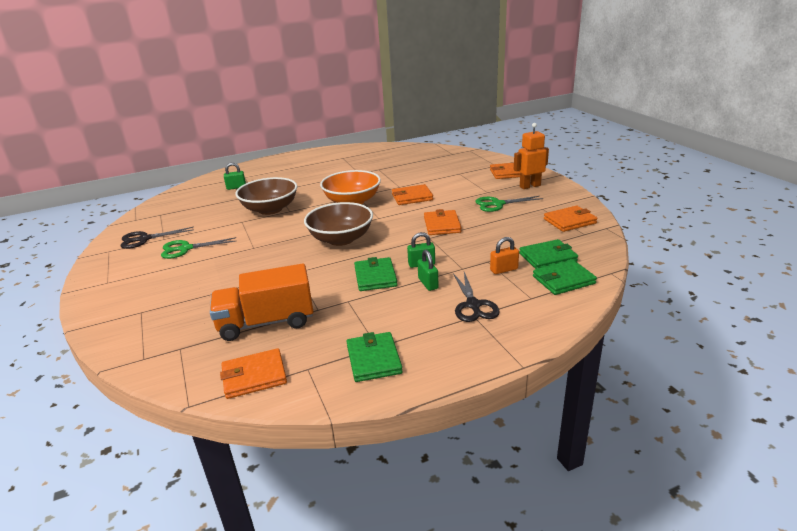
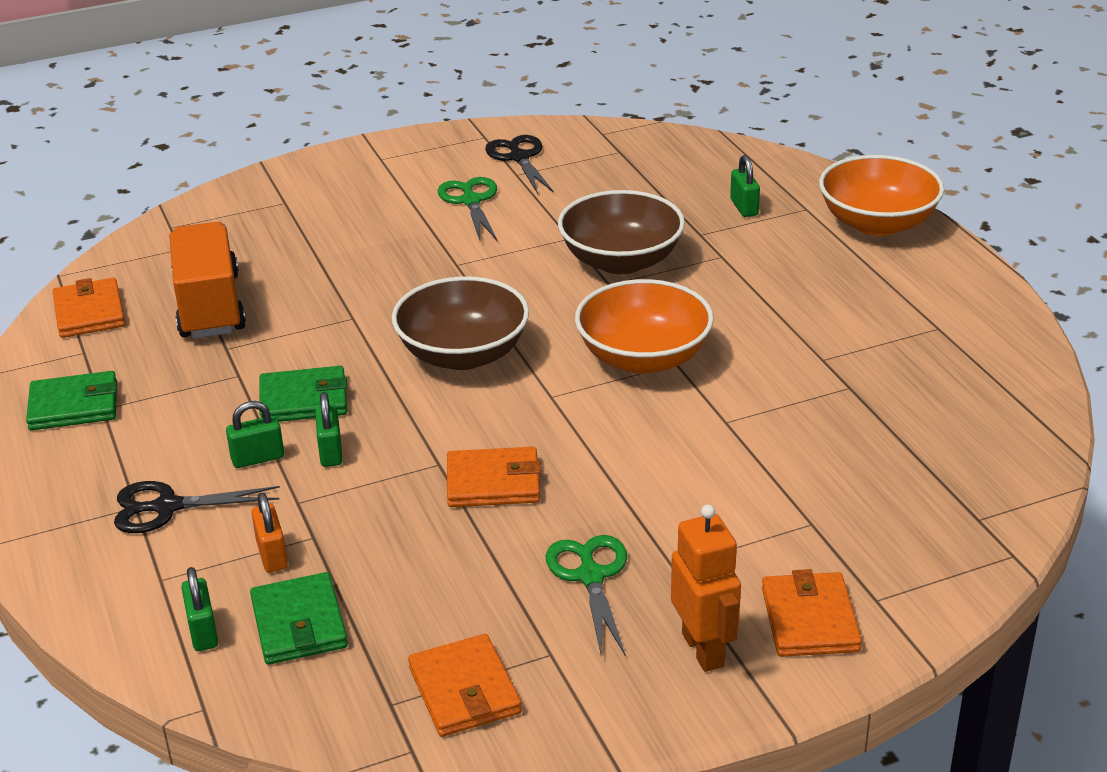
camera: 90 degrees right, 5 degrees up
(264, 166) = (877, 223): none -> orange bowl
(412, 197) = (656, 441): orange wallet -> none
(563, 280) = (203, 632): green wallet -> green padlock

